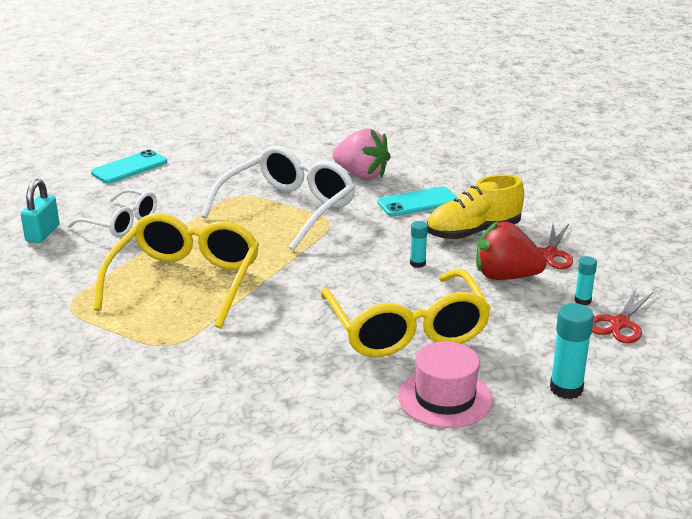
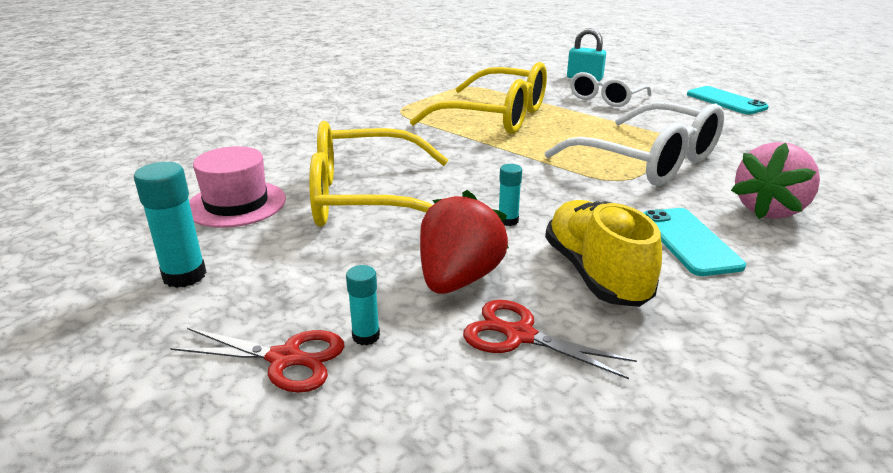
camera: 100 degrees right, 0 degrees up
(620, 323) = (285, 359): red scissors -> red scissors turned 150 degrees clockwise

